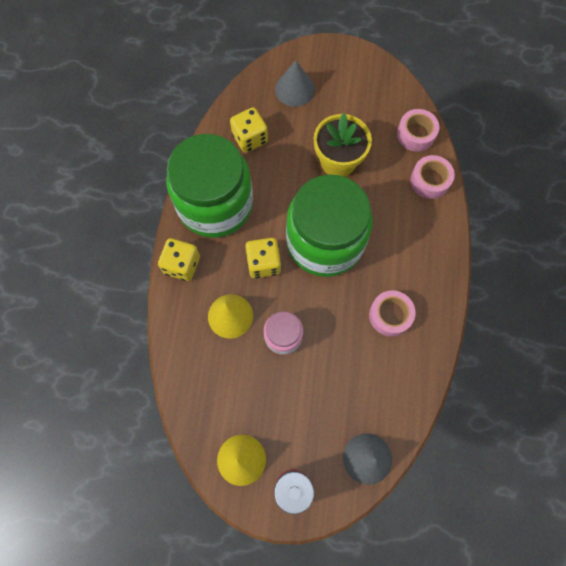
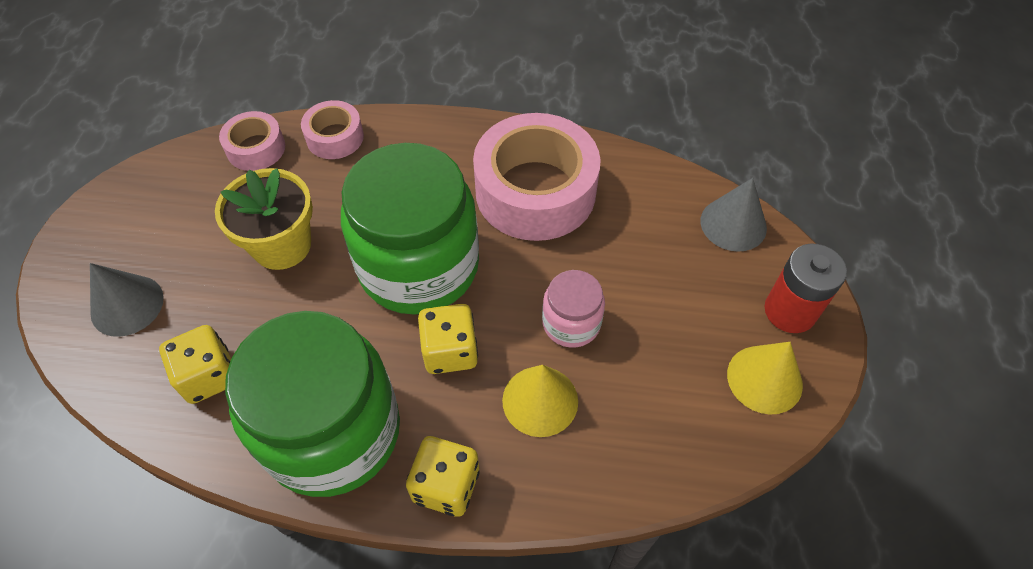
camera: 90 degrees left, 15 degrees down
(390, 315) = (535, 191): pink tape -> pink tape, size x2.01

